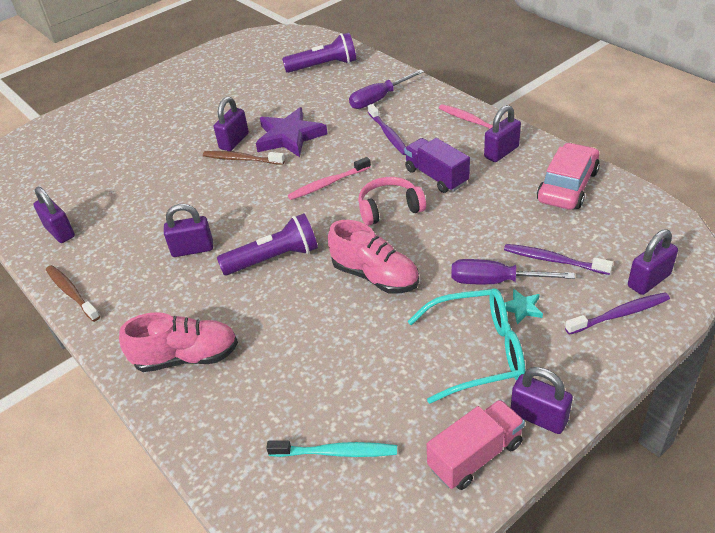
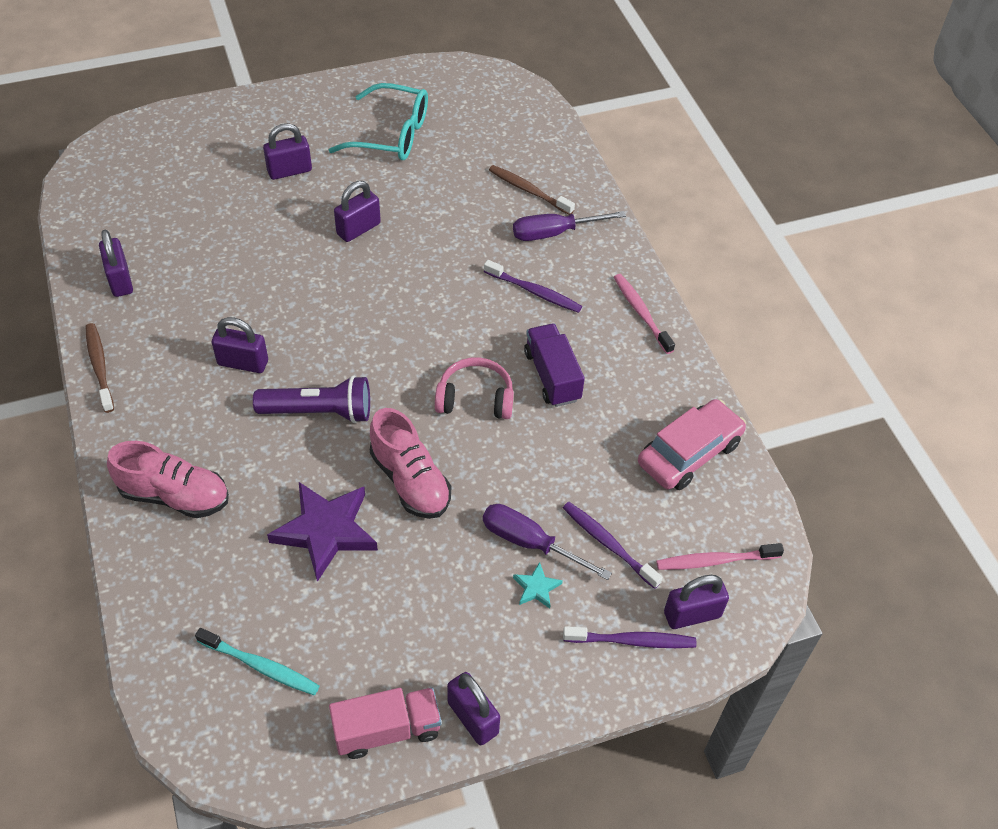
camera: 15 degrees right, 10 degrees up
(241, 159) = (353, 259): brown toothbrush -> brown toothbrush (528, 190)
(289, 137) = (422, 248): purple star -> purple star (325, 531)
(324, 66) = (519, 153): purple flashlight -> none
(328, 184) = (428, 335): pink toothbrush -> pink toothbrush (715, 561)
(388, 134) = (534, 292): purple toothbrush -> purple toothbrush turned 60 degrees counterclockwise
(478, 352) = (460, 619): turquoise glasses -> turquoise glasses (392, 135)
(501, 152) = (646, 373): purple padlock -> purple padlock (289, 171)

